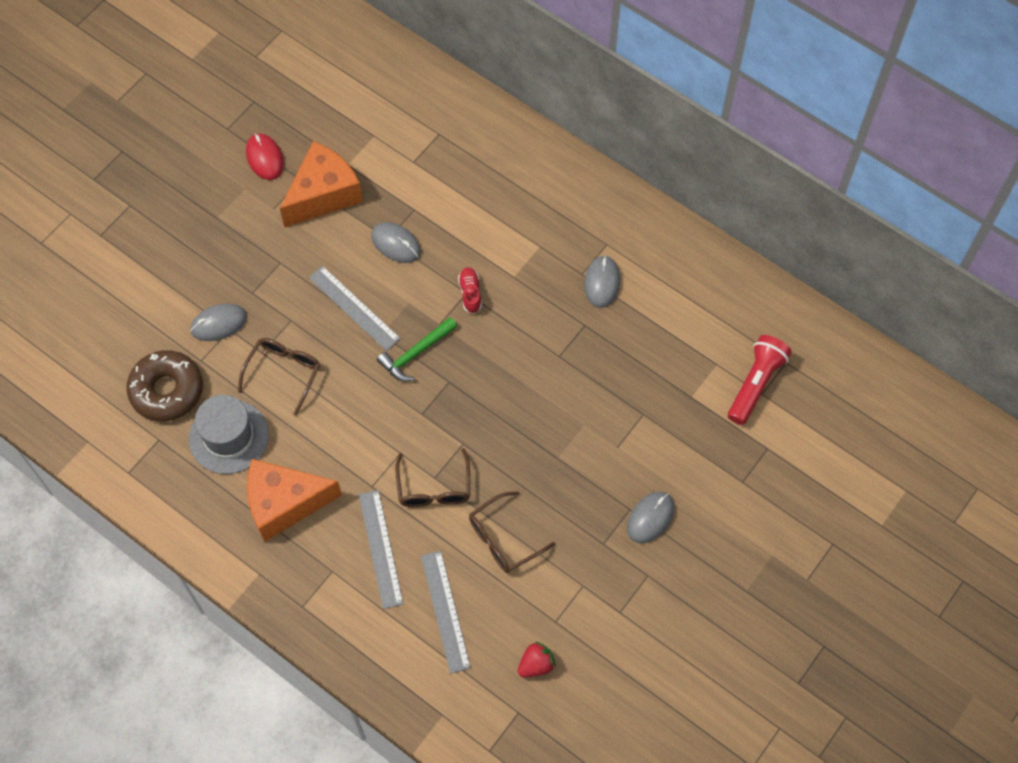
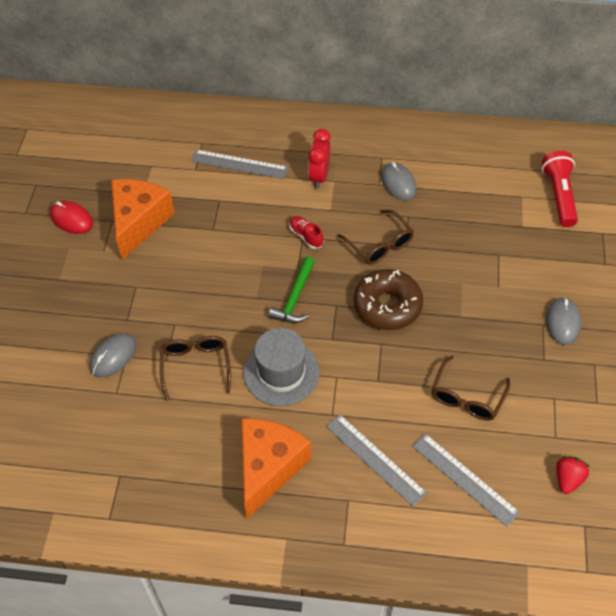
camera: 30 degrees left, 10 degrees down
(167, 390) = (101, 432): brown donut -> brown donut (387, 306)
(229, 437) = (182, 440): grey hat -> grey hat (281, 372)
(284, 503) = (268, 468): orange cheese -> orange cheese turned 150 degrees clockwise
(354, 308) = (221, 290): grey ruler -> grey ruler (239, 164)
(396, 244) = (222, 229): grey mouse -> none
(434, 487) = (383, 388): brown glasses -> brown glasses (379, 244)
(528, 234) = (319, 177): none -> red clock

